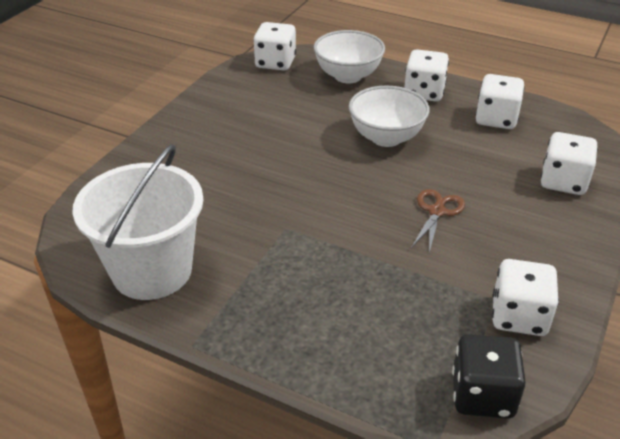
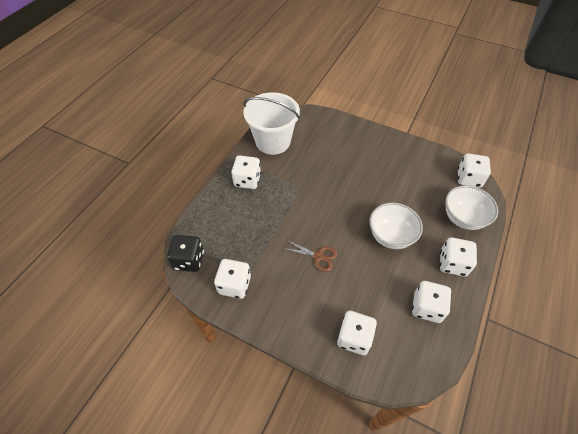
camera: 90 degrees right, 15 degrees up
(263, 309) = (247, 180): none -> white dice

